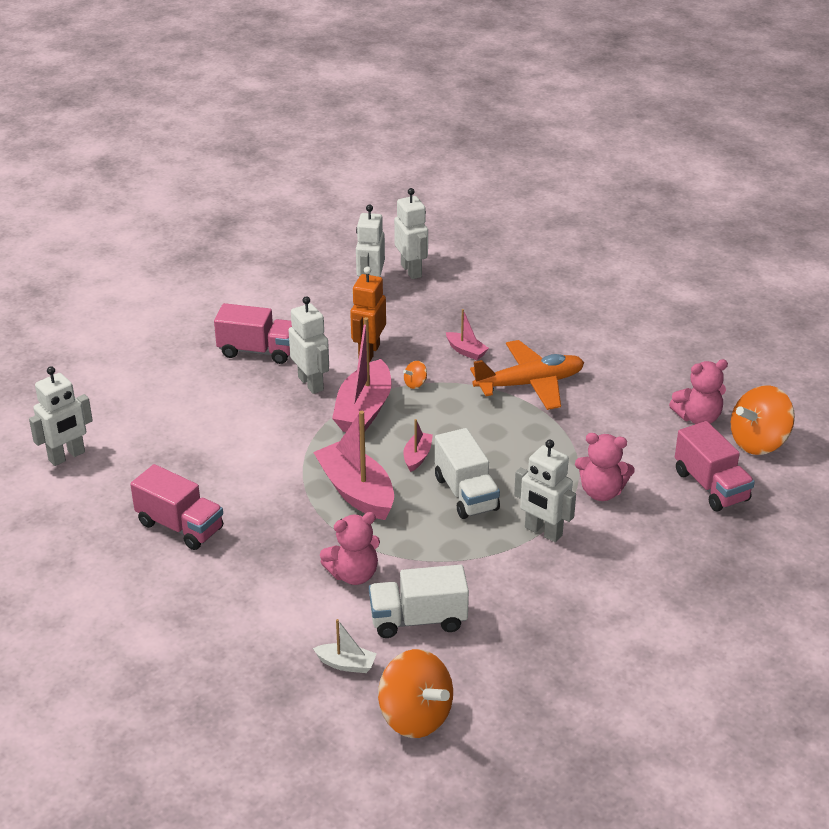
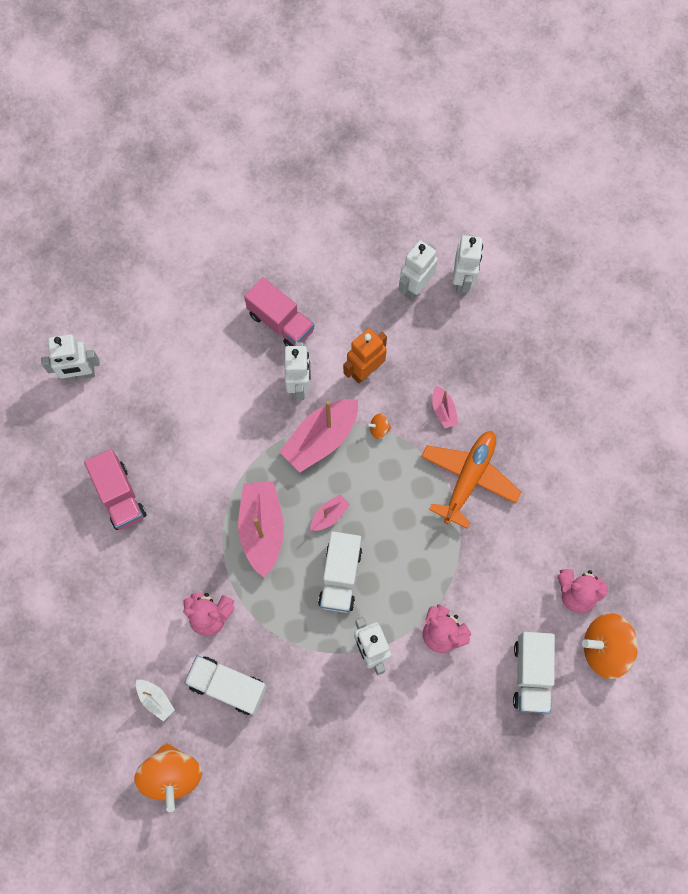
camera: 30 degrees right, 35 degrees up
(530, 384) = (468, 478): orange plane -> orange plane turned 75 degrees counterclockwise
(711, 486) = (531, 674): pink truck -> white truck

